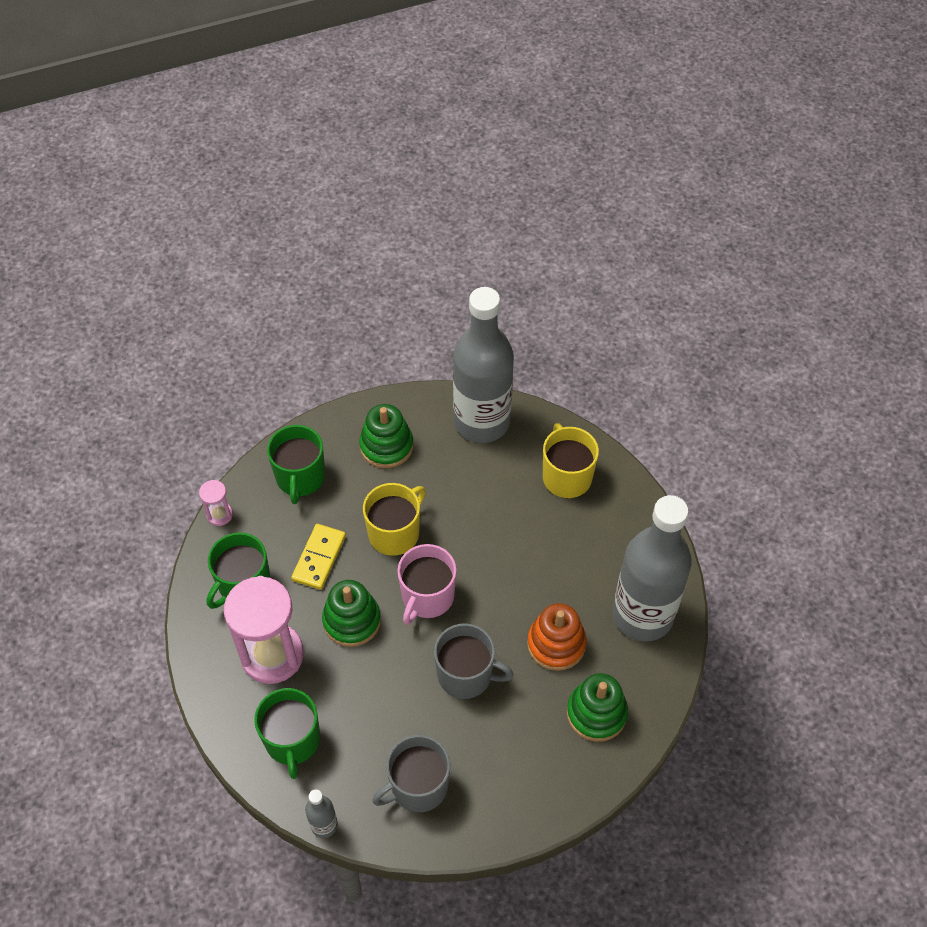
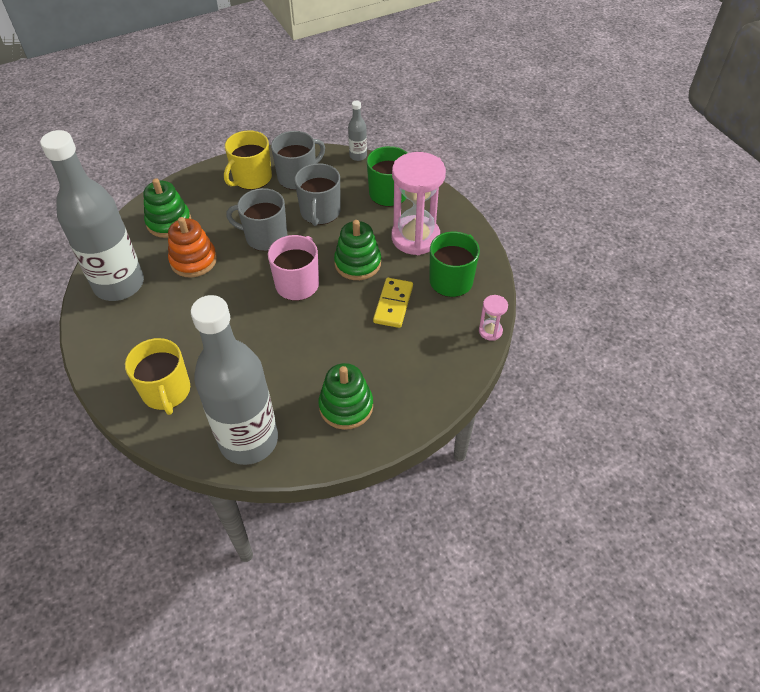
camera: 175 degrees right, 5 degrees down
(300, 477) = (425, 369): green mug -> none
(391, 712) = (320, 212): none -> grey mug
(395, 533) = (329, 329): yellow mug -> yellow mug (251, 178)

